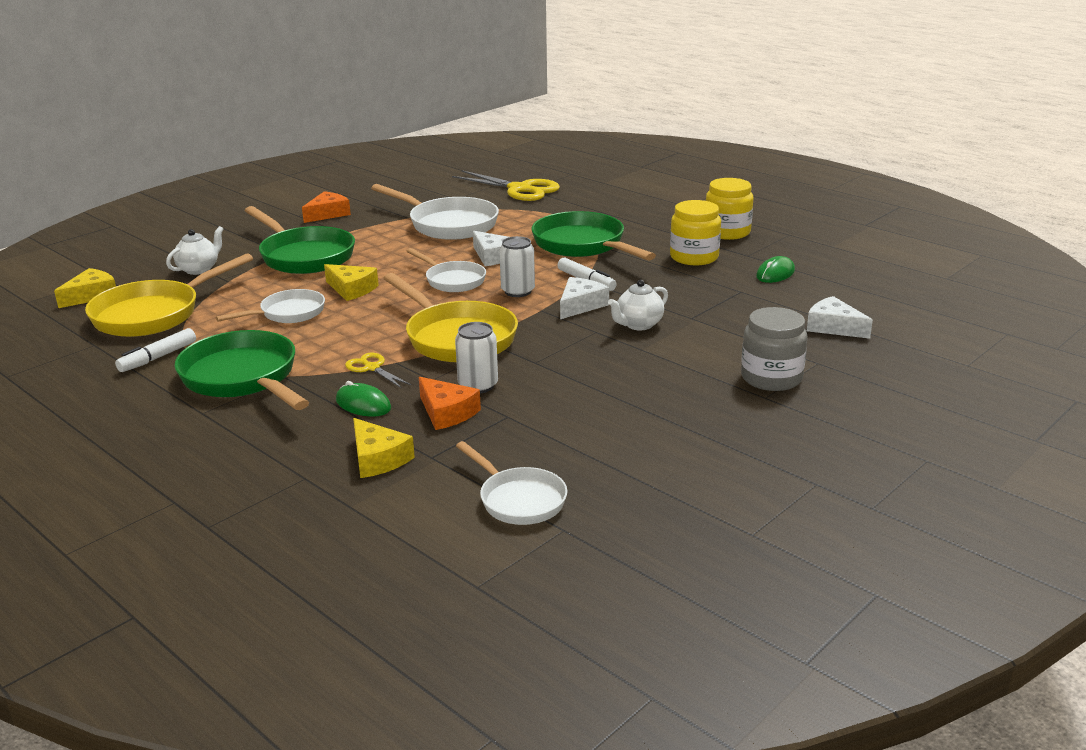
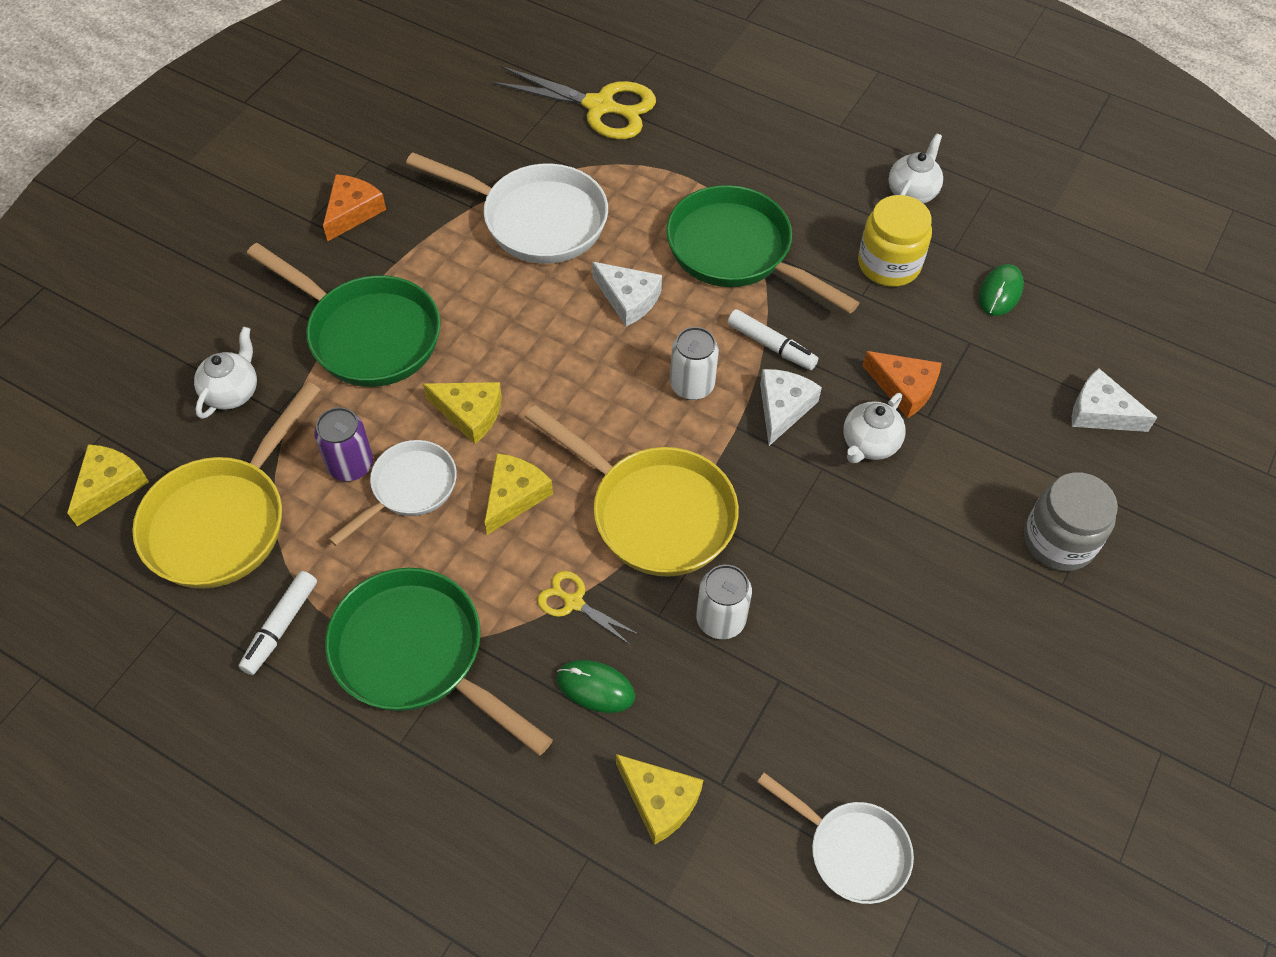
camera: 15 degrees left, 30 degrees up
(255, 301) = (350, 465): none -> purple can
(359, 322) = (514, 496): none -> yellow cheese
(446, 412) = (704, 686): orange cheese -> orange cheese (904, 388)
(452, 280) = (596, 370): white pan -> none
(727, 232) = (912, 192): yellow jar -> white teapot

